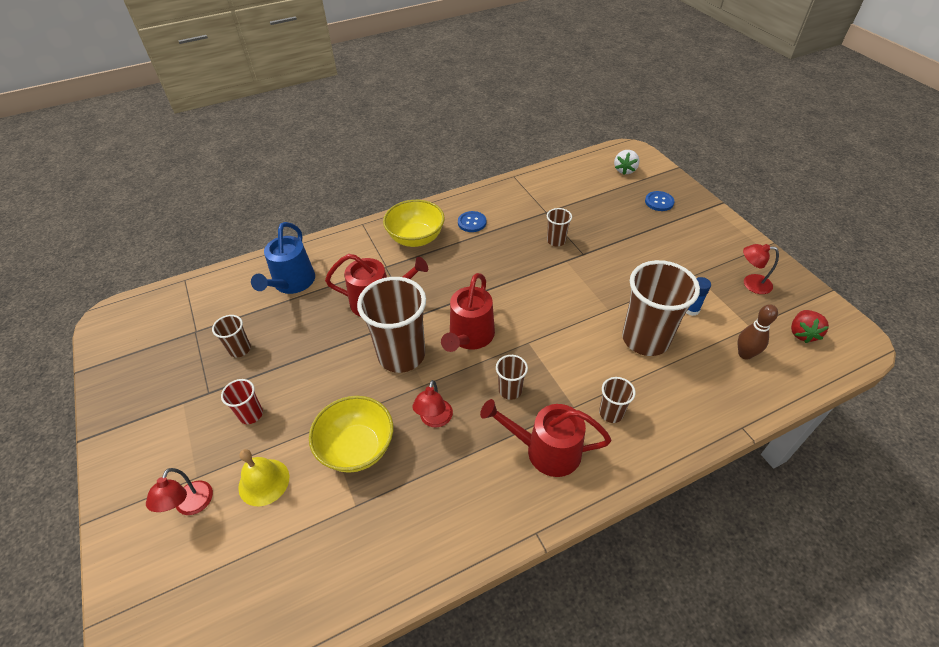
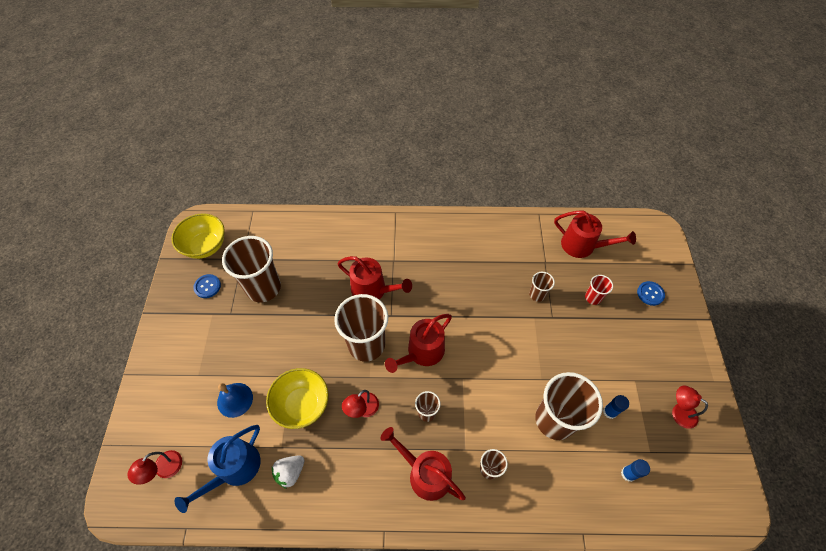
camera: 25 degrees right, 10 degrees up
(191, 506) = (187, 394): red lamp -> red lamp (164, 469)
(240, 349) = (263, 288): brown cup -> brown cup, size x2.14
(251, 414) = (248, 344): red cup -> red cup (593, 298)
(264, 482) = (235, 400): yellow bell -> blue bell
(292, 283) = (321, 246): blue watering can -> blue watering can (235, 469)
(416, 238) = (428, 244): yellow bowl -> yellow bowl (205, 246)
(472, 222) = (479, 247): blue button -> blue button (207, 286)
(572, 187) = (582, 246): none -> red watering can
(624, 170) = (640, 247): white strawberry -> white strawberry (290, 472)
(745, 354) = (628, 474): brown bowling pin -> blue glue stick
(802, 333) = (691, 480): red strawberry -> none

